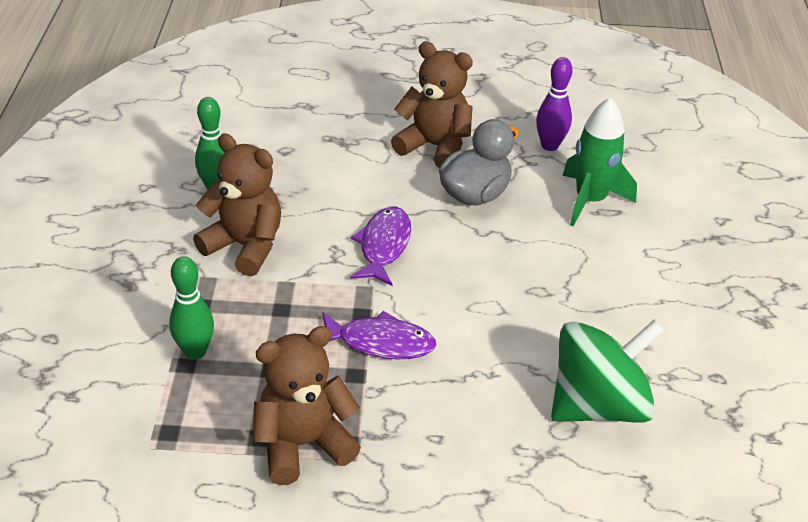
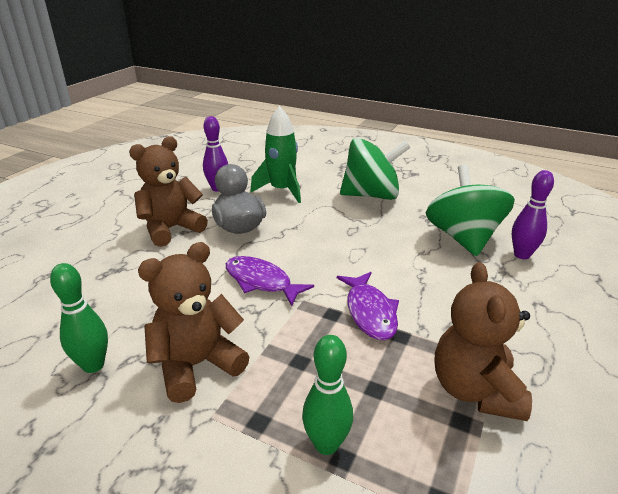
camera: 65 degrees left, 10 degrees down
(380, 342) = (370, 312): purple fish -> purple fish turned 135 degrees clockwise
(596, 473) = (522, 255): none -> purple bowling pin
(648, 288) = (371, 195): none -> green spinning top

